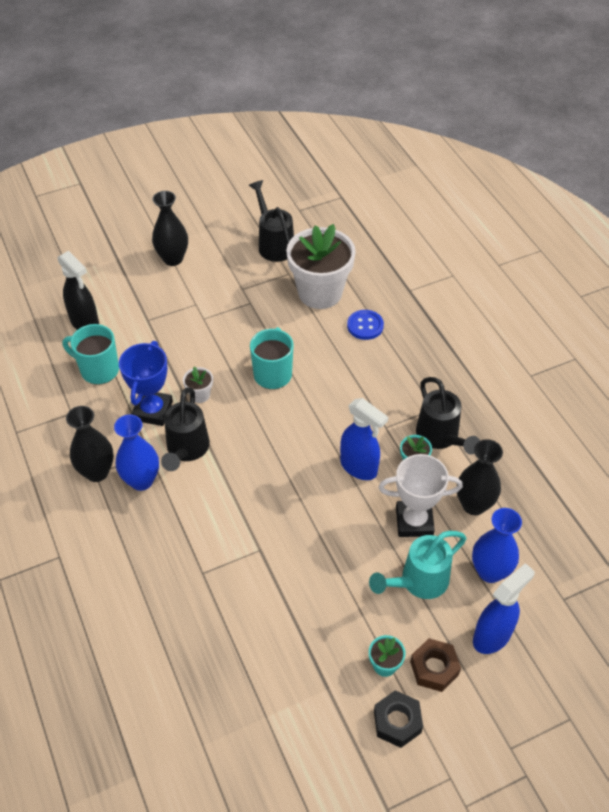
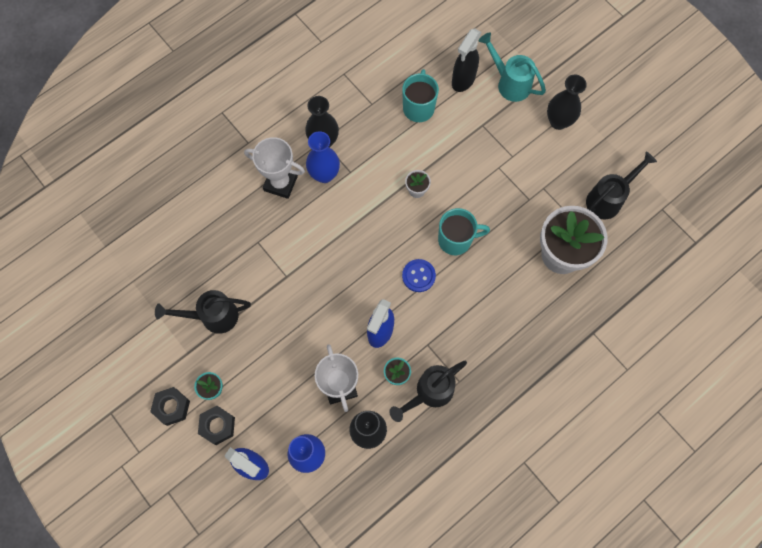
camera: 75 degrees right, 20 degrees up
(133, 530) = (280, 183): none -> white trophy
(153, 411) = (390, 160): blue trophy -> none
(186, 450) = (361, 197): black watering can -> black watering can (213, 316)
(365, 326) = (535, 302): blue button -> blue button (418, 276)
(418, 581) = (286, 400): turquoise watering can -> turquoise watering can (509, 83)
(434, 668) = (218, 426): brown nut -> black nut

